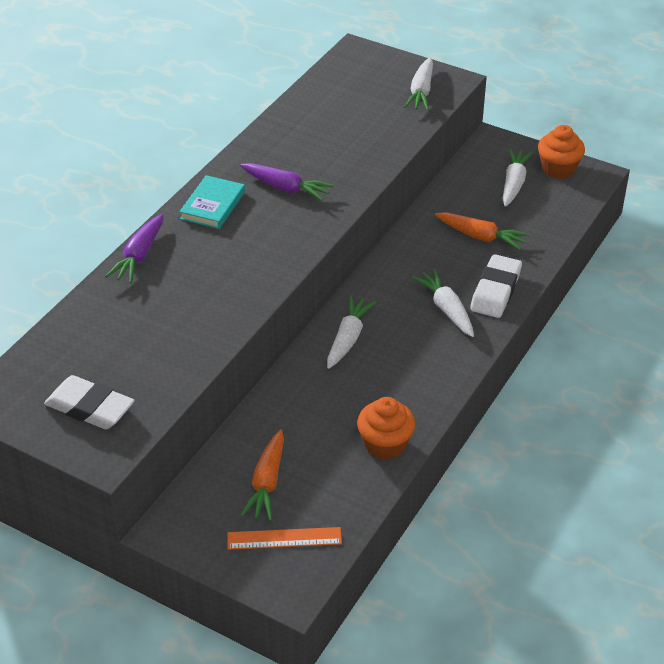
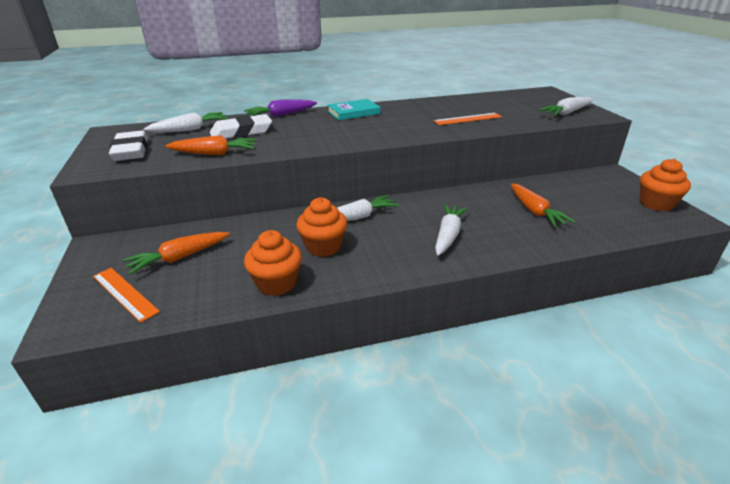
camera: 45 degrees right, 10 degrees down
(186, 355) = (214, 153): none -> orange carrot
(285, 188) = (405, 119): purple carrot -> none
(344, 153) = (467, 119): none -> orange ruler
(367, 388) = (323, 247): none -> orange cupcake
(495, 291) = (503, 243): white eraser -> white eraser (241, 132)
(514, 184) = (603, 197): white carrot -> white carrot (190, 130)

